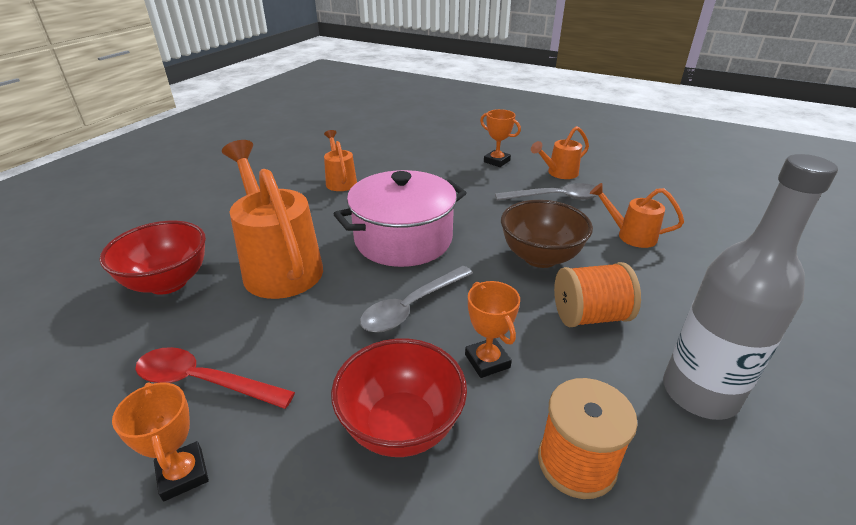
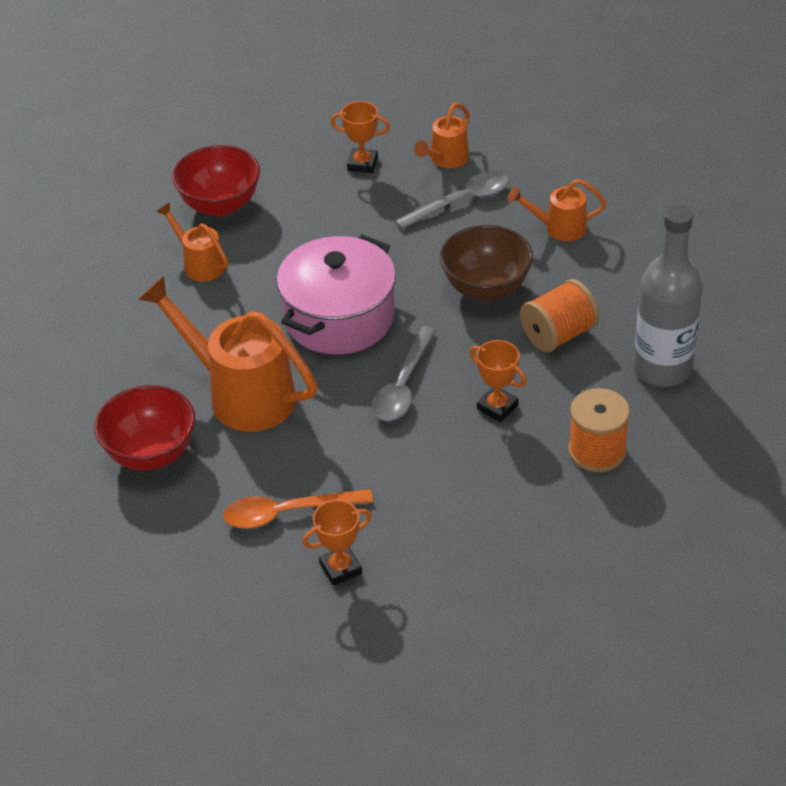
camera: 25 degrees left, 10 degrees up
(183, 474) = (340, 568): orange trophy -> orange trophy turned 60 degrees counterclockwise
(204, 381) = (287, 513): red spoon -> orange spoon
(401, 426) = (465, 479): red bowl -> red bowl (220, 205)

